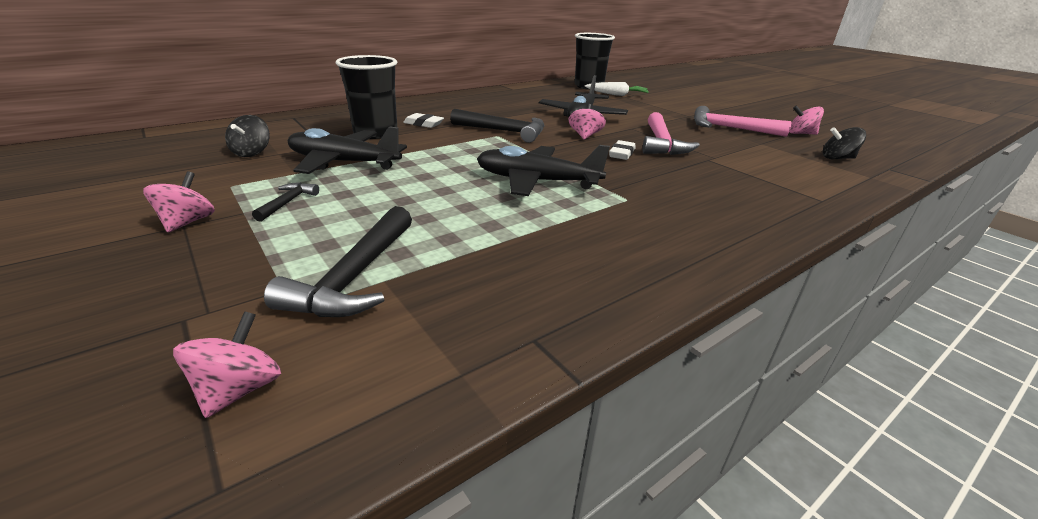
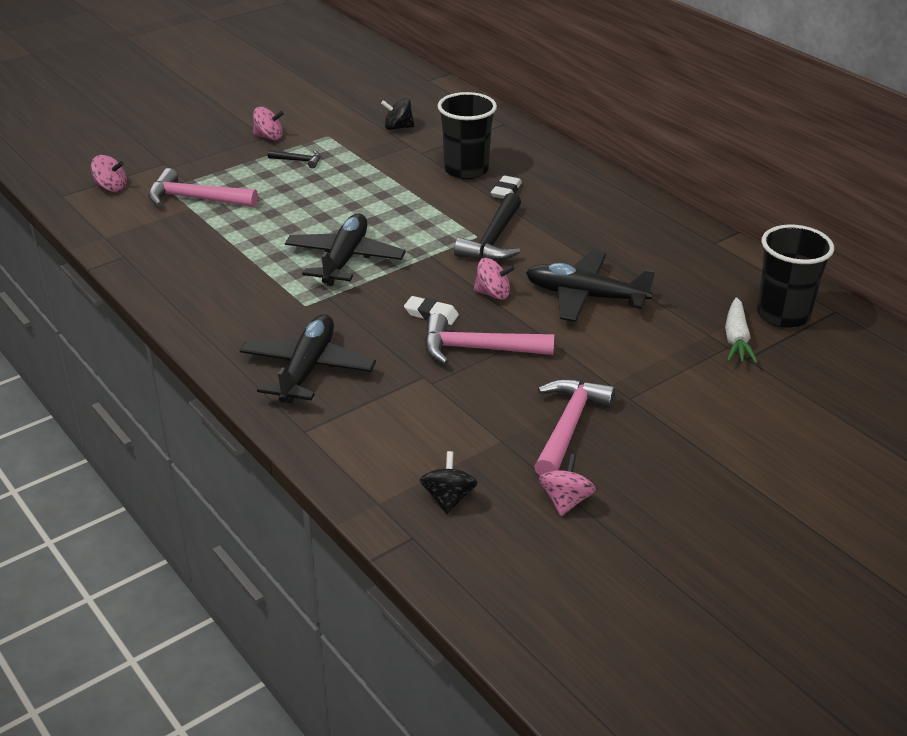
camera: 90 degrees right, 5 degrees up
(343, 162) = (380, 167): black plane -> black plane (307, 369)
(355, 277) = (195, 199): black hammer -> pink hammer

